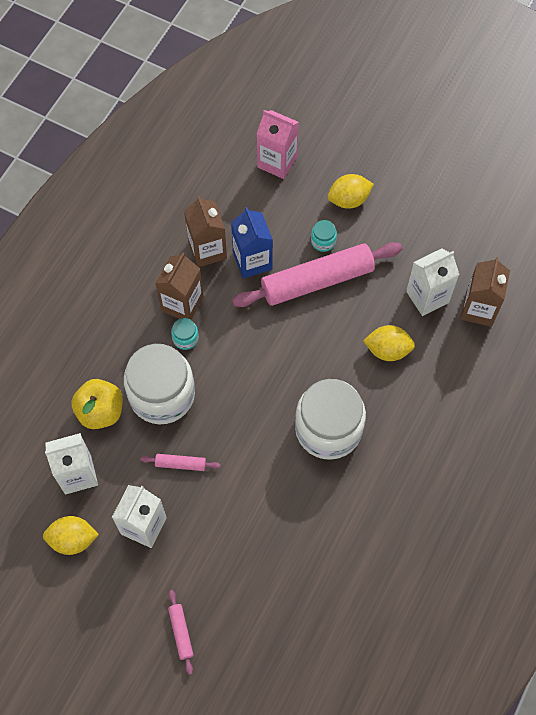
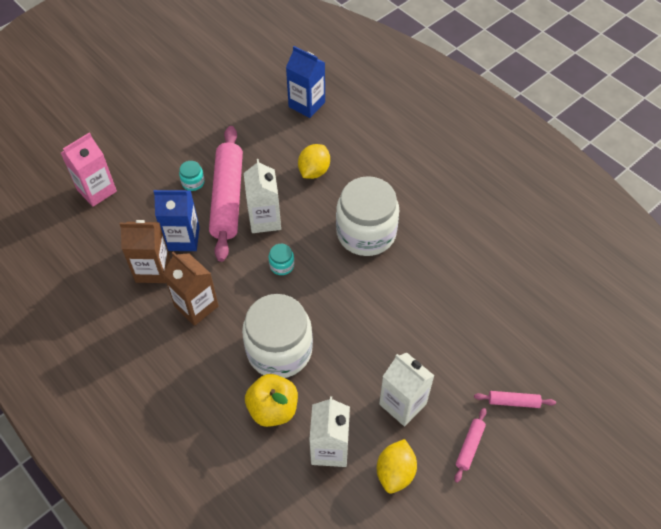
camera: 70 degrees left, 10 degrees down
(180, 464) = (354, 354): pink rolling pin -> pink rolling pin (469, 446)
(185, 338) = (232, 314): turquoise jar -> turquoise jar (282, 265)
(349, 200) = (164, 153): yellow lemon -> none
(427, 297) = (280, 131): white carton -> white carton (265, 220)
(478, 309) = (306, 104): brown carton -> blue carton

